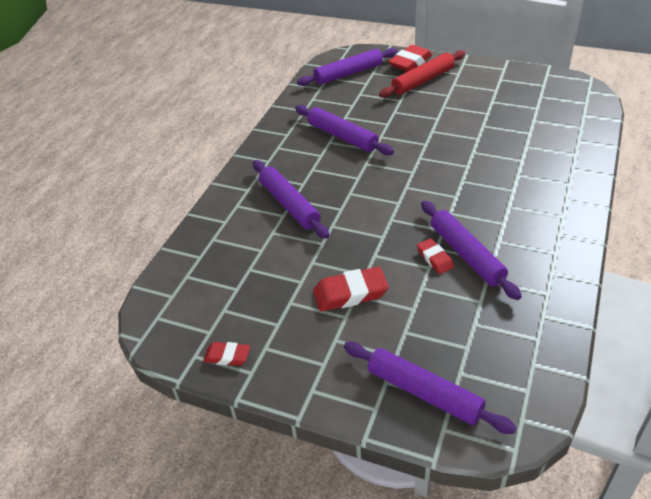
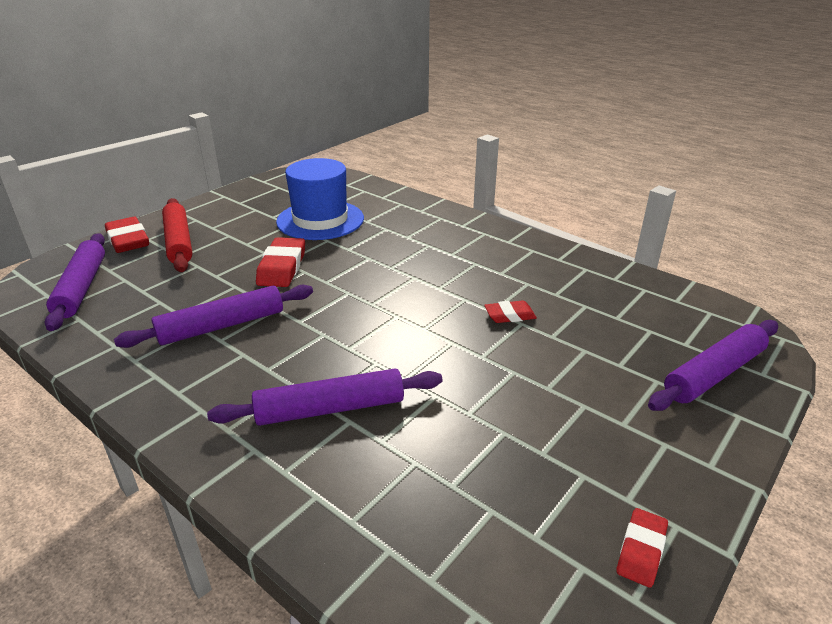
camera: 75 degrees left, 10 degrees down
(350, 293) = (544, 391): red eraser -> red eraser (282, 267)
(466, 254) = (513, 295): purple rolling pin -> none
(506, 124) = (320, 220): none -> blue hat

